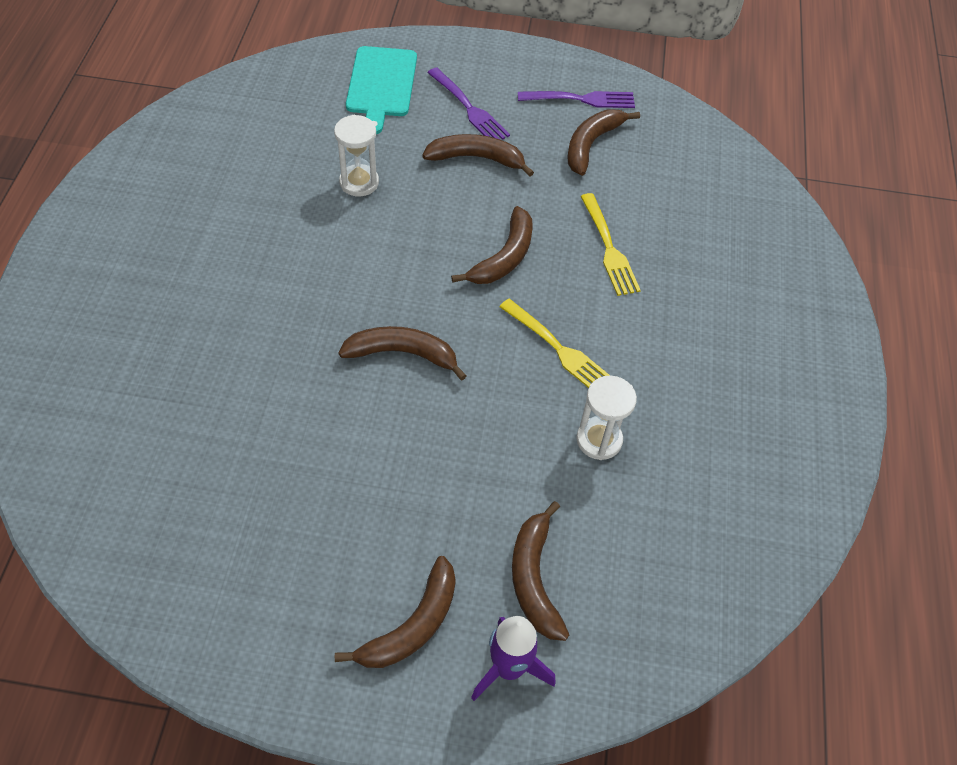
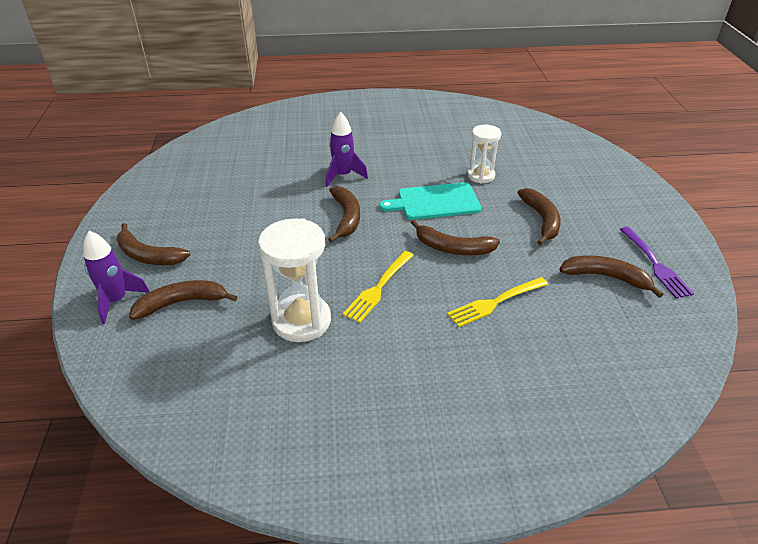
camera: 80 degrees right, 15 degrees down
(292, 336) = (343, 175): none -> purple rocket
(381, 85) = (578, 168): turquoise cutting board -> turquoise cutting board (435, 202)
(468, 108) = (590, 208): purple fork -> none
(599, 440) = (301, 321): white hourglass -> white hourglass, size x1.62

